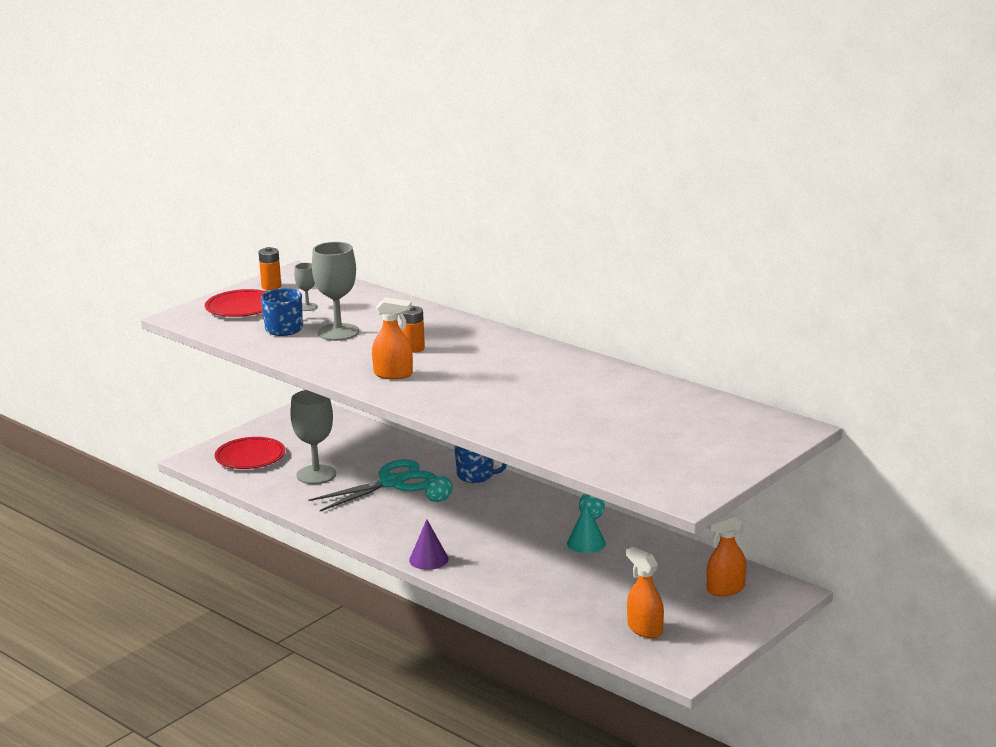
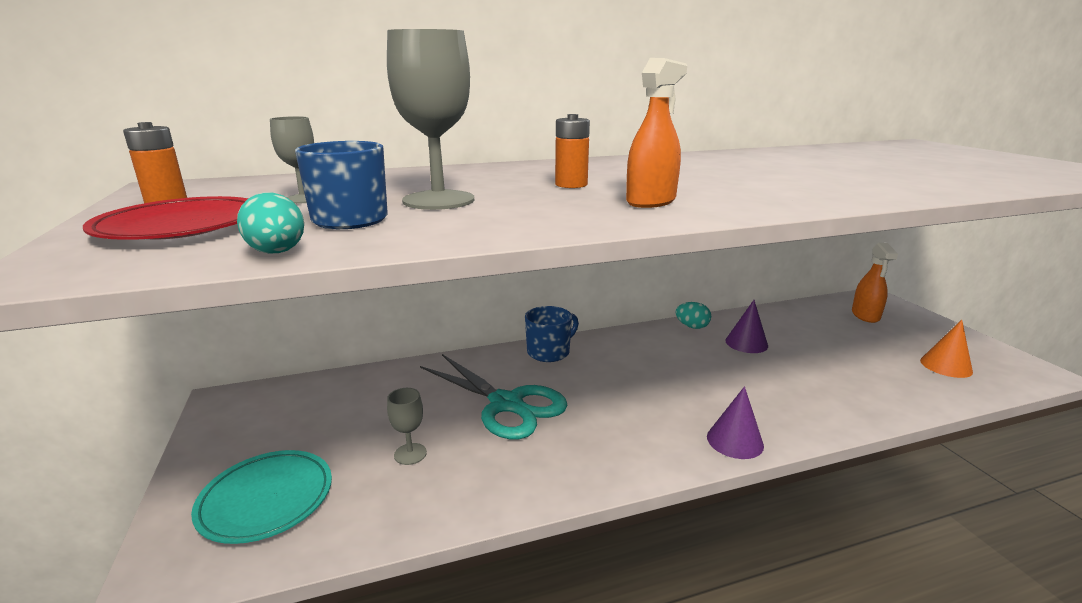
camera: 60 degrees left, 0 degrees up
(250, 457) = (266, 499): red plate -> turquoise plate
(316, 475) = (410, 454): grey goblet -> grey goblet, size x0.51
(392, 483) = (506, 404): turquoise scissors -> turquoise scissors turned 135 degrees clockwise
(438, 500) = (583, 388): turquoise egg -> turquoise egg (277, 253)
(586, 543) = (746, 343): turquoise cone -> purple cone
(644, 629) = (946, 366): orange spray bottle -> orange cone

